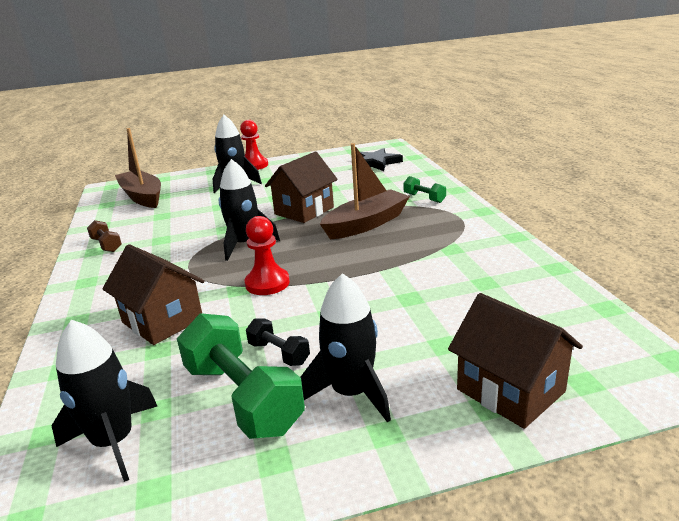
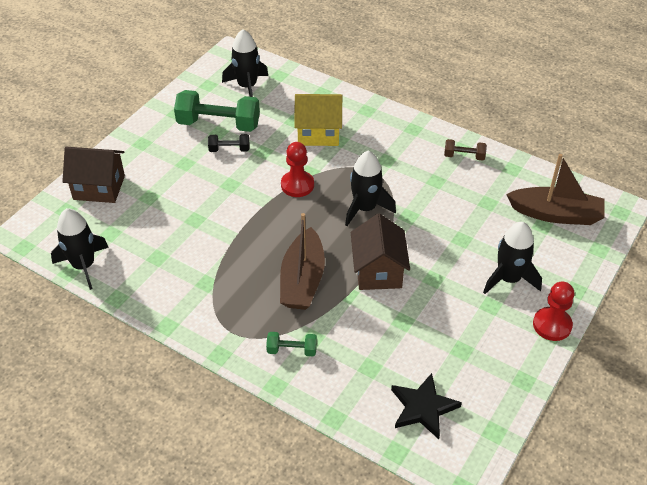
camera: 135 degrees right, 20 degrees up
(162, 320) = (318, 133): brown house -> yellow house
(351, 393) = (172, 150): black rocket -> black rocket (83, 266)

